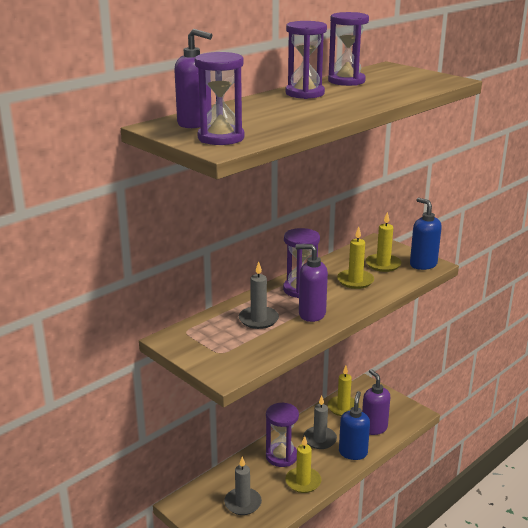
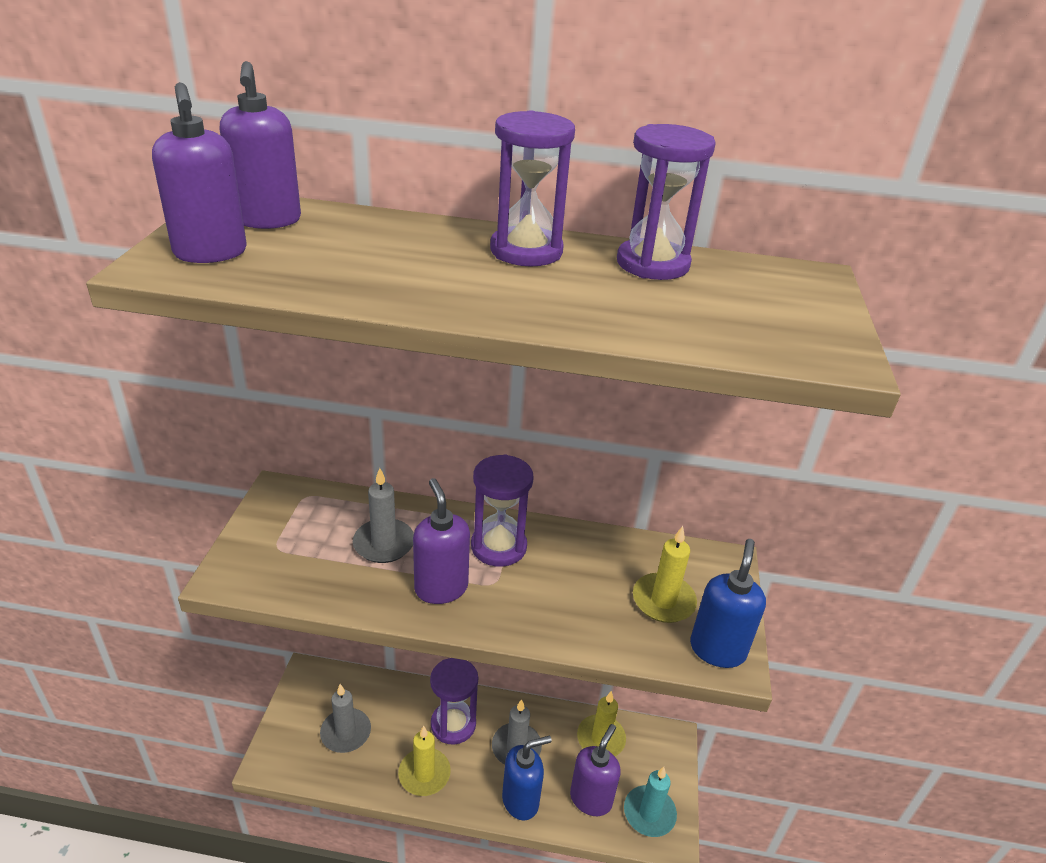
camera: 50 degrees right, 10 degrees up
(221, 138) = (211, 253): purple hourglass -> purple soap dispenser
(355, 281) = (580, 591): yellow candle -> none
(398, 413) = (649, 813): none -> turquoise candle

